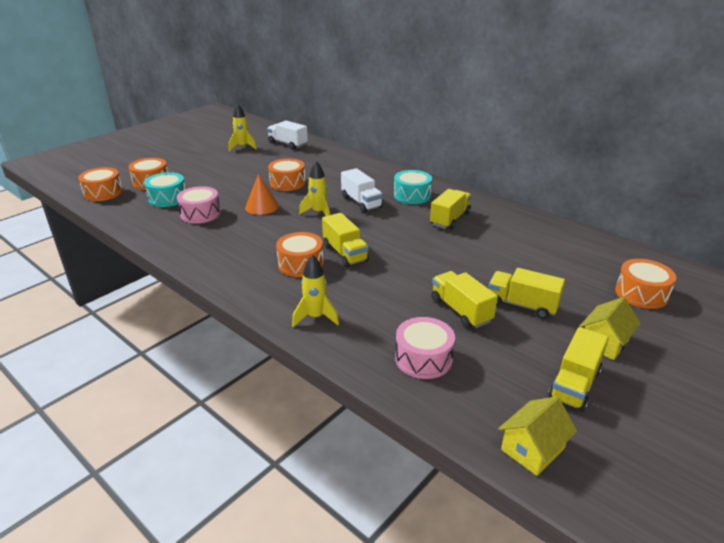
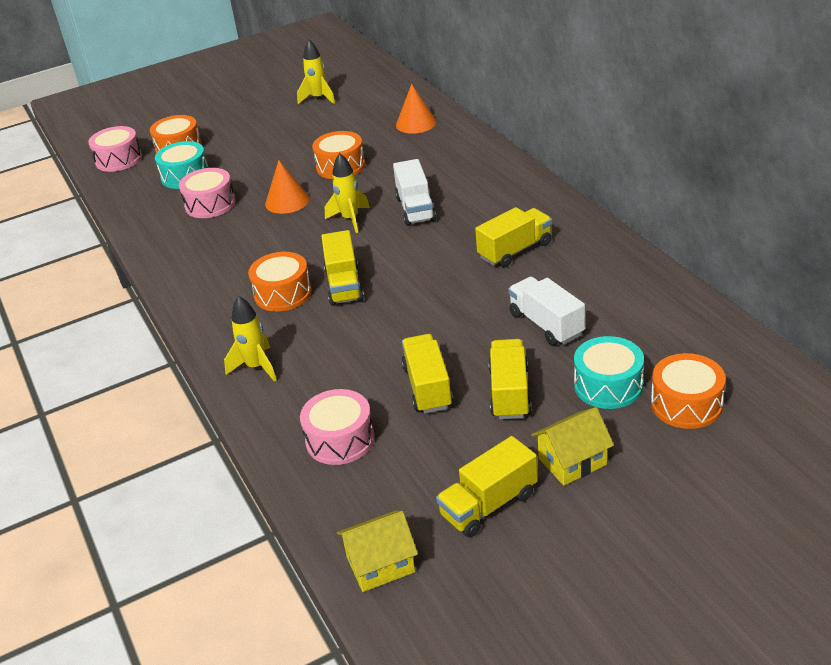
camera: 25 degrees right, 5 degrees up
(103, 193) = (119, 159): orange drum -> pink drum
(288, 144) = (381, 97): white truck -> white truck (546, 324)
(323, 156) = (416, 123): none -> orange cone
(412, 195) = (491, 205): turquoise drum -> turquoise drum (608, 385)
(522, 305) = (510, 393): yellow truck -> yellow truck turned 45 degrees clockwise

